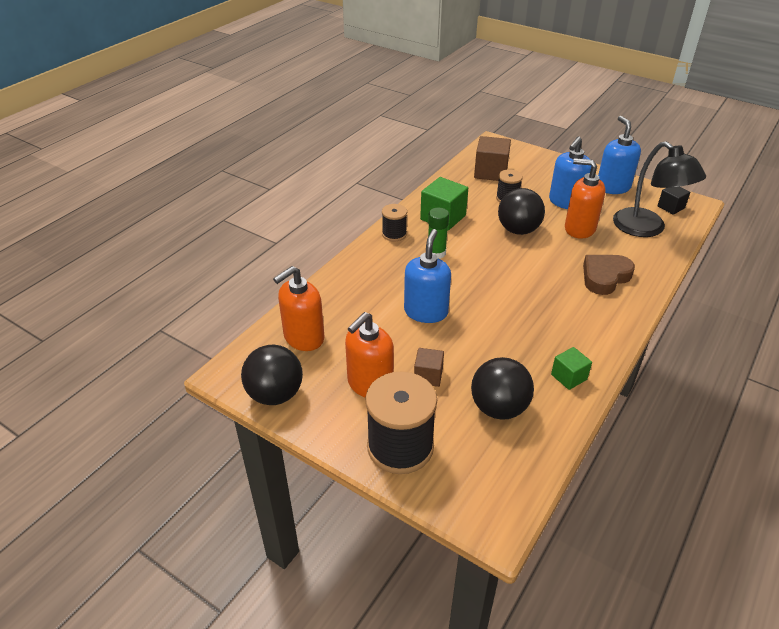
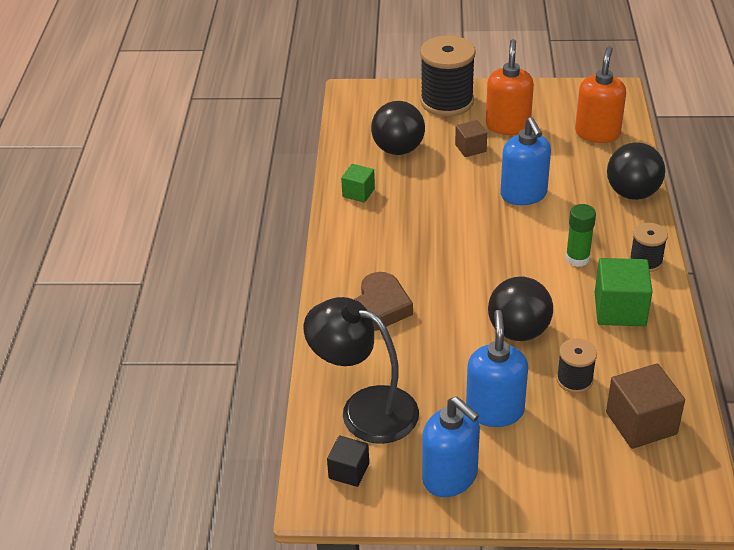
camera: 150 degrees right, 0 degrees up
(275, 394) = (566, 93): black ball -> black ball (632, 193)
(579, 229) = (448, 368): orange soap dispenser -> none

